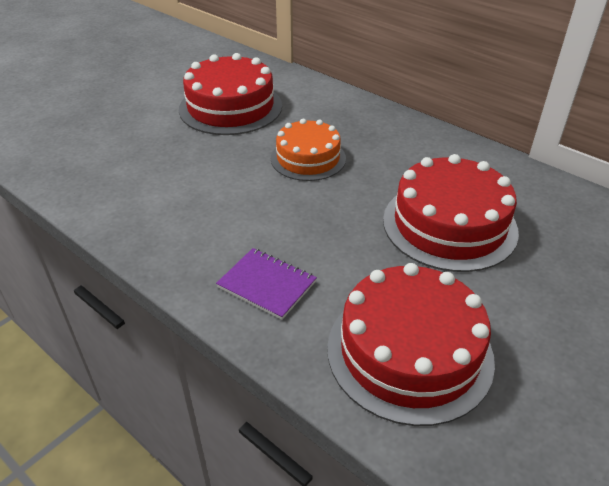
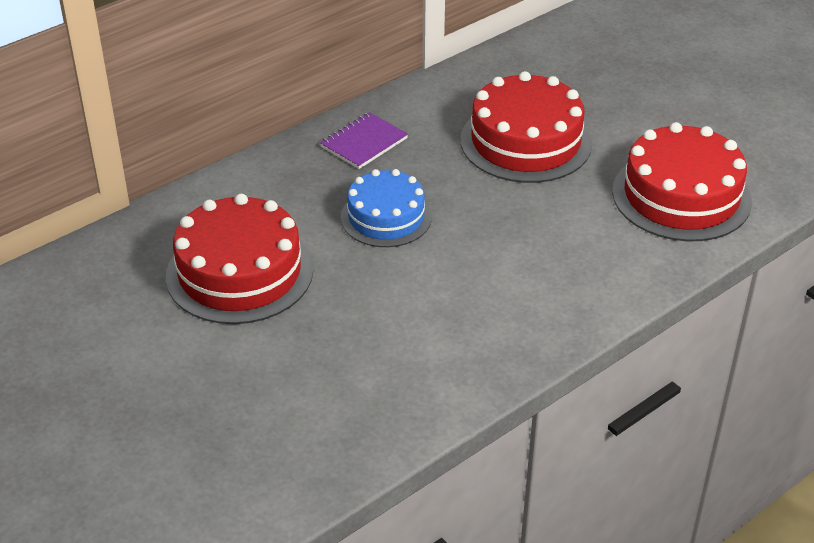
camera: 80 degrees left, 0 degrees up
(267, 284) = (594, 268): purple notebook -> purple notebook (364, 143)
(308, 158) = (386, 217): orange cake -> blue cake

